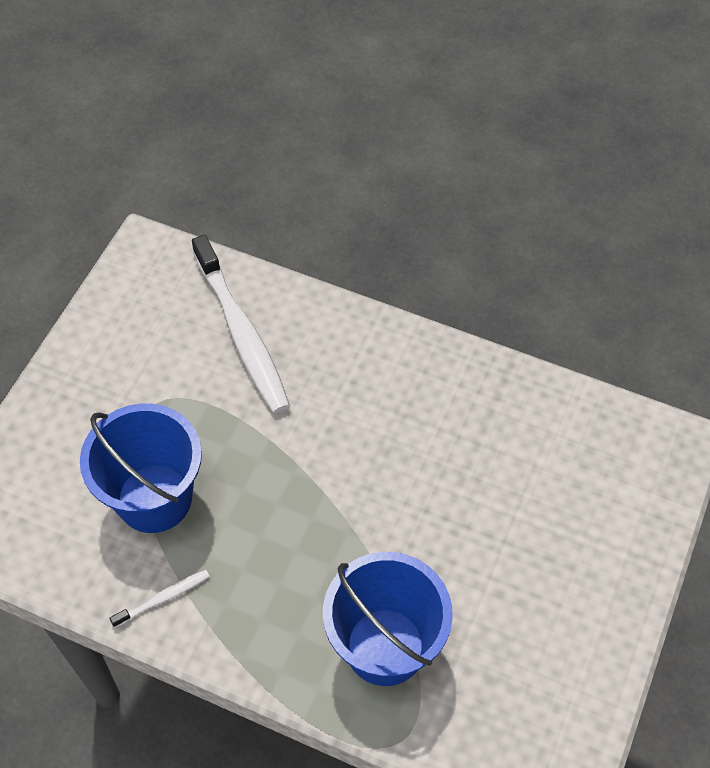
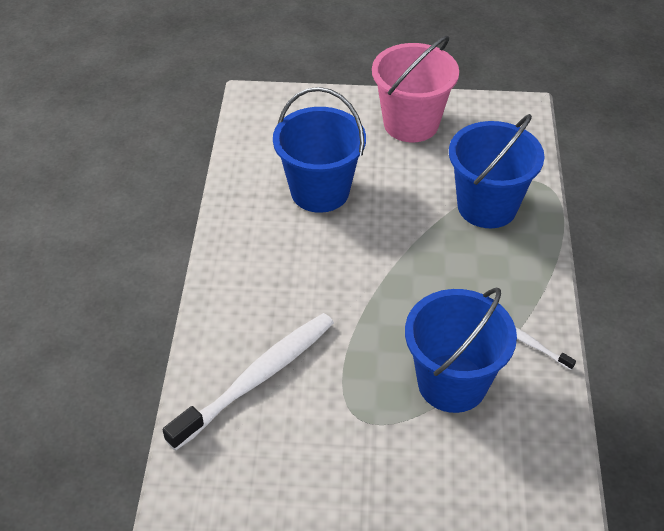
camera: 110 degrees left, 10 degrees down
(479, 466) = (320, 191): none -> blue bucket
(572, 617) = (411, 124): none -> pink bucket

